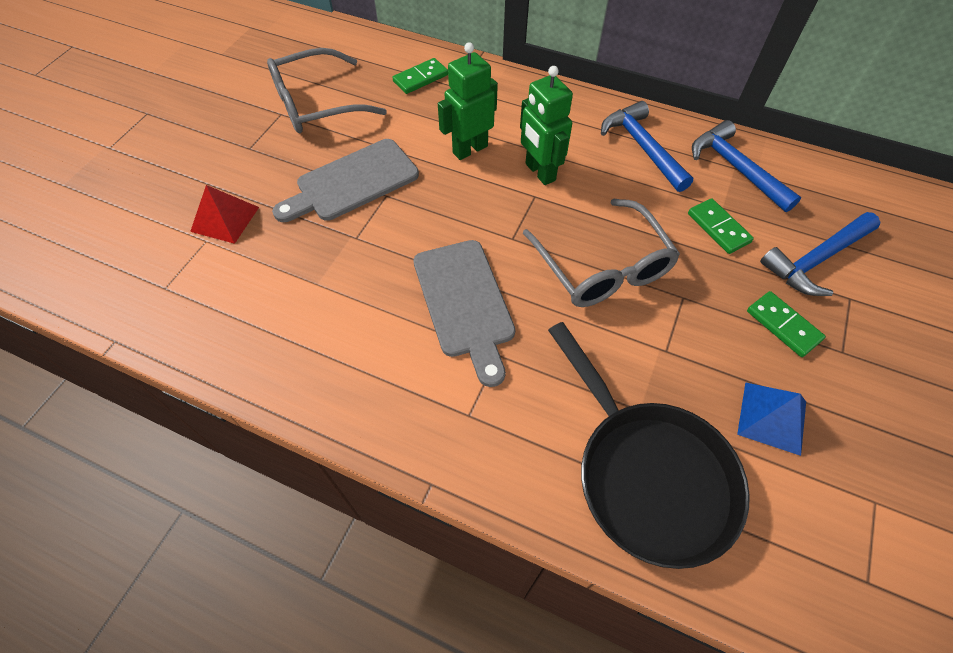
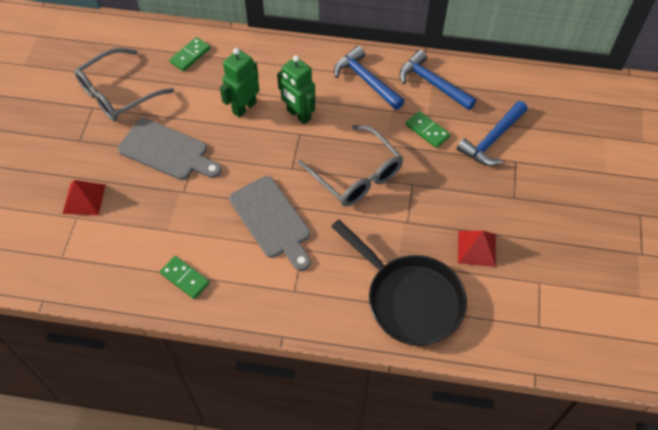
camera: 15 degrees left, 0 degrees up
(352, 182) = (167, 151): grey cutting board -> grey cutting board turned 105 degrees counterclockwise
(772, 417) = (477, 248): blue pyramid -> red pyramid
(783, 325) = (476, 189): green domino -> green domino (185, 278)

